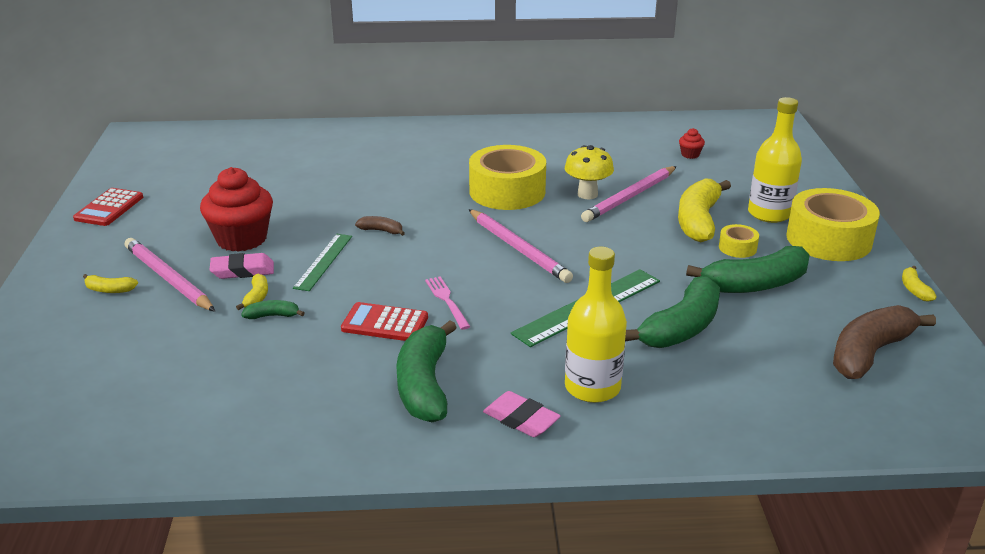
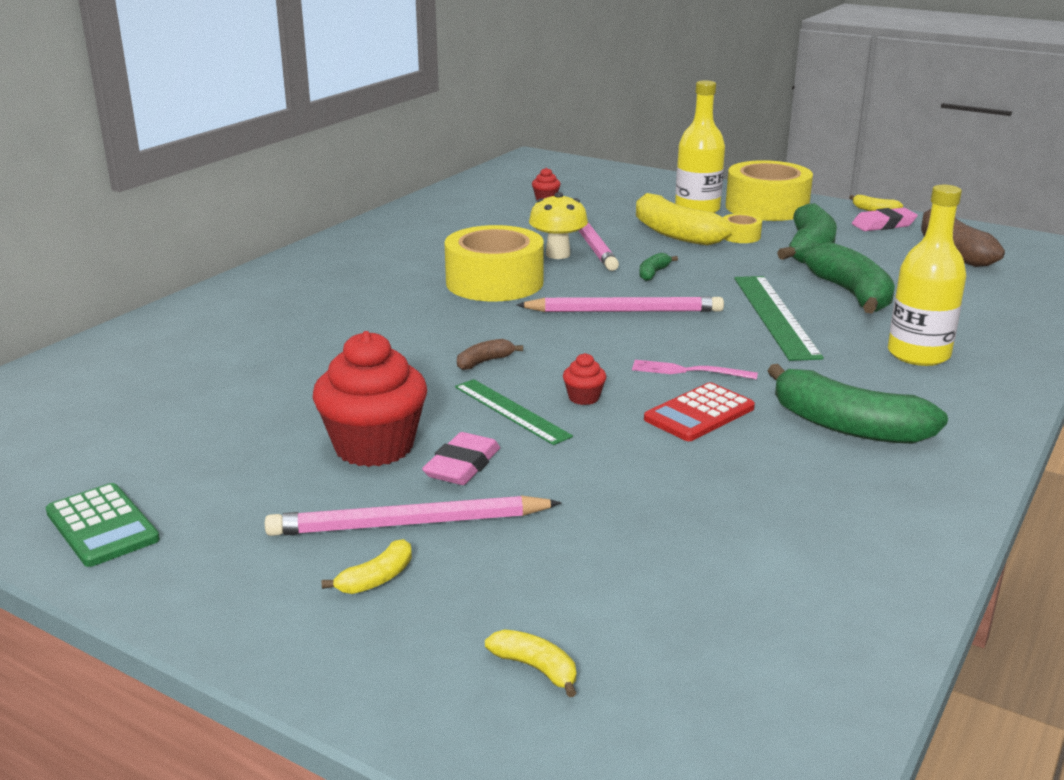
camera: 55 degrees left, 5 degrees down
(109, 208) = (102, 526): red calculator -> green calculator
(256, 297) = (545, 473): yellow banana -> yellow banana (535, 668)
(272, 316) = (604, 473): green banana -> green banana (653, 273)
(366, 278) = (584, 398): none -> red cupcake
(521, 419) = (948, 399): pink eraser -> pink eraser (883, 225)

